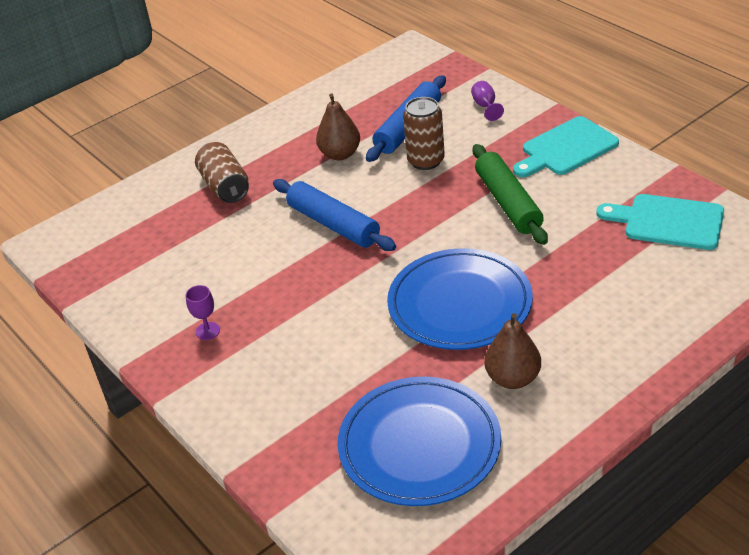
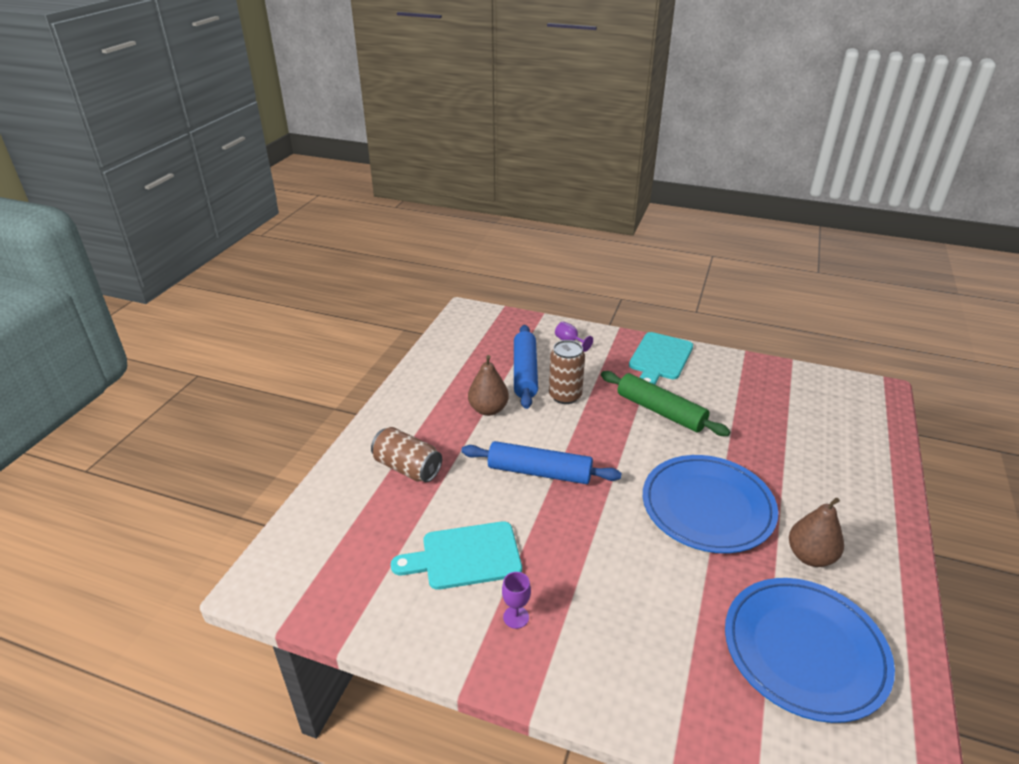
camera: 35 degrees left, 5 degrees down
(668, 222) = (782, 393): turquoise cutting board -> turquoise cutting board (465, 556)

